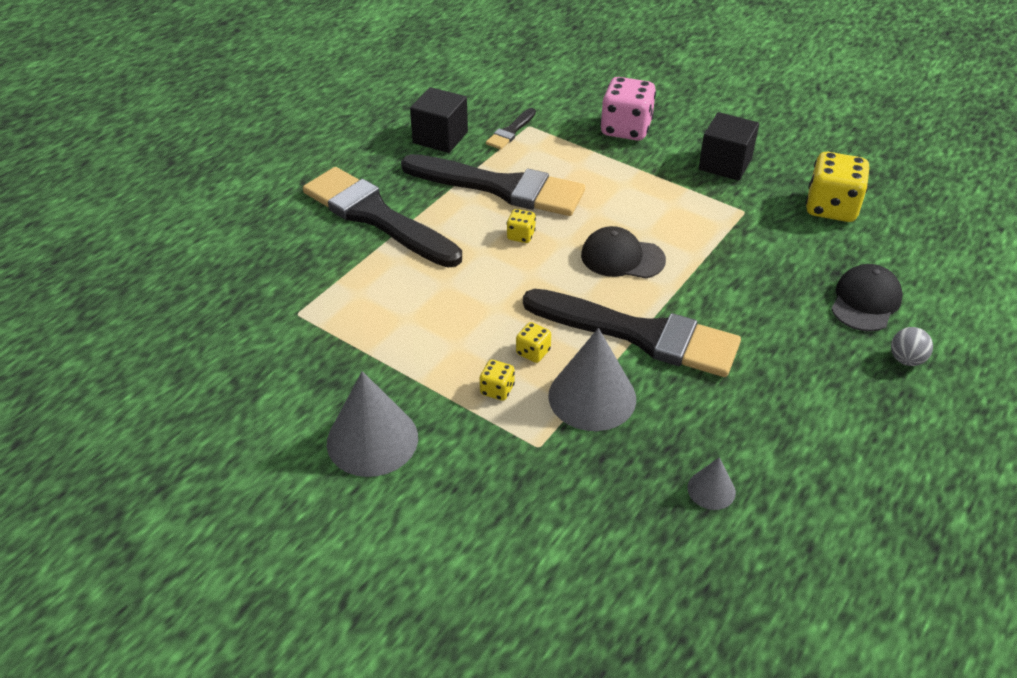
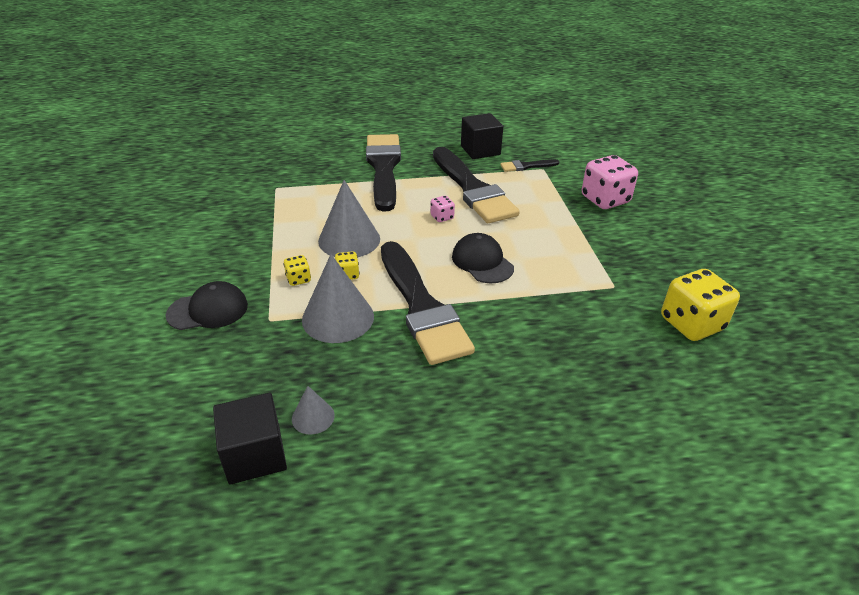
camera: 45 degrees right, 5 degrees down
(372, 440) = (208, 260): grey cone -> grey cone (349, 240)
(521, 236) = (442, 217): yellow dice -> pink dice
(725, 164) = (646, 253): black cube -> black cube (255, 455)
(865, 301) = (617, 396): black cap -> black cap (208, 310)
(906, 359) = (586, 455): grey ball -> none

